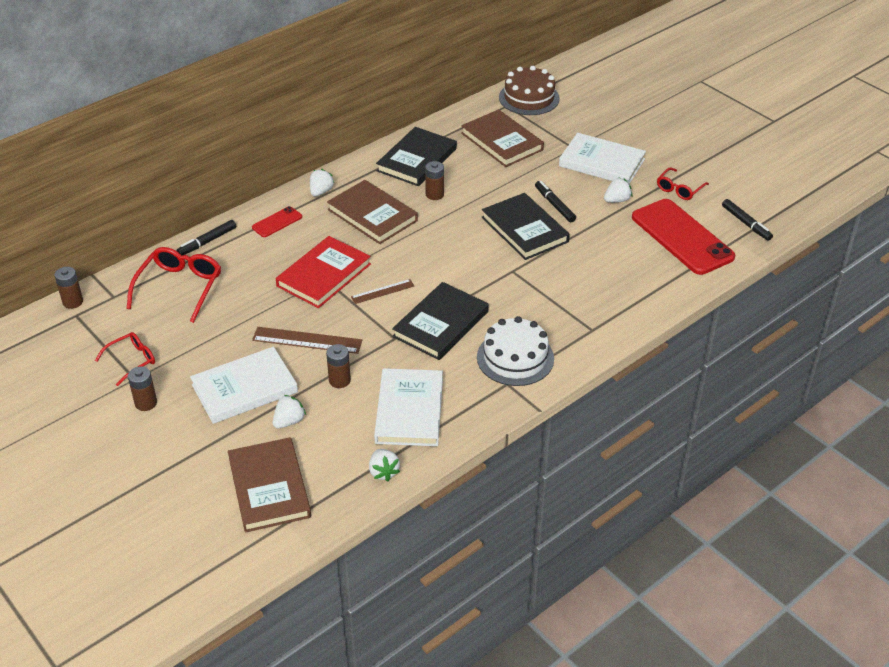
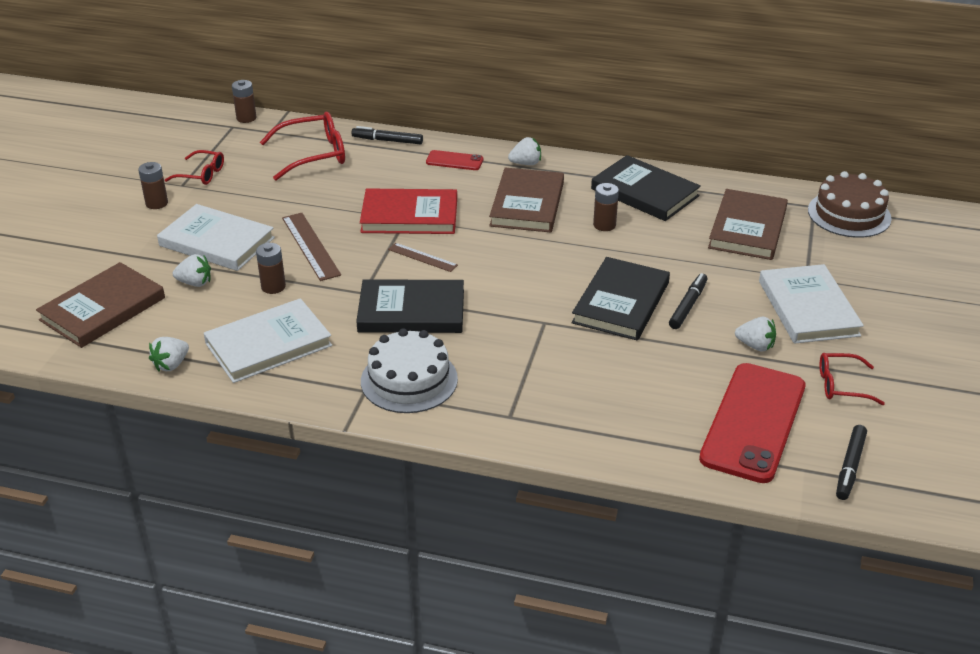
camera: 55 degrees right, 5 degrees down
(417, 160) = (644, 192): black book -> black book turned 45 degrees clockwise

